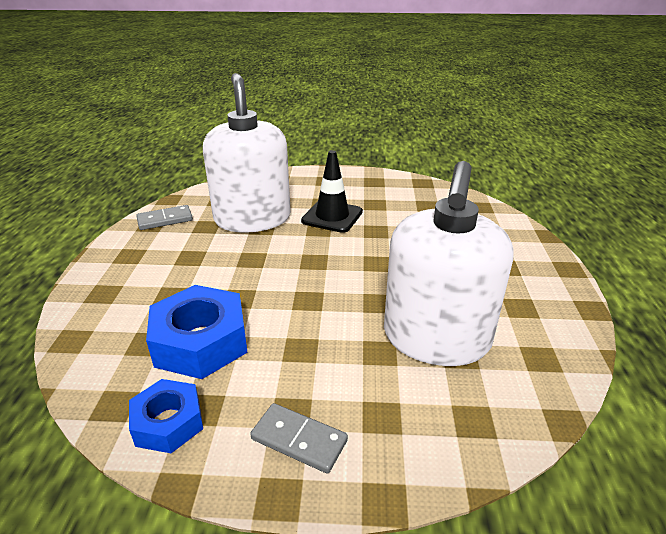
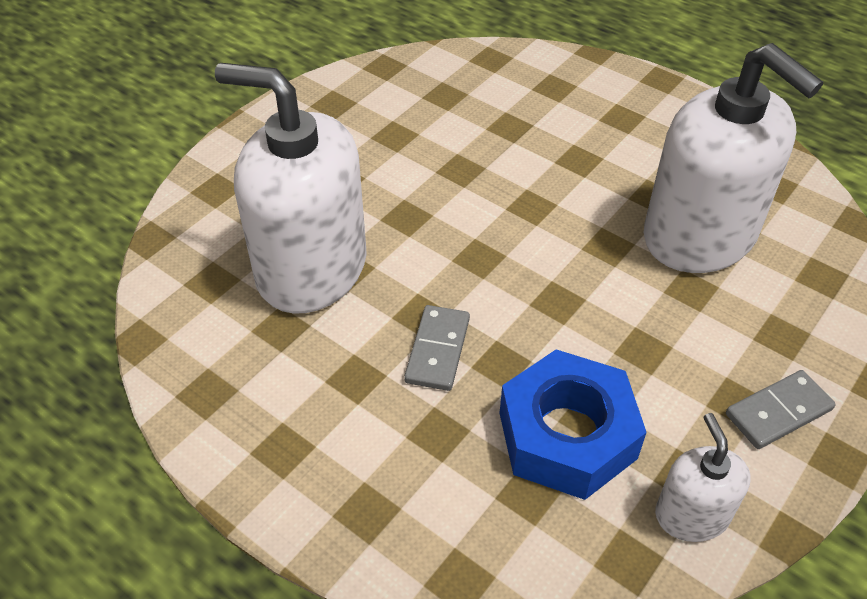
camera: 55 degrees left, 15 degrees up
(165, 220) = (209, 370): grey domino -> grey domino (438, 350)
(168, 422) = (691, 515): blue nut -> white soap dispenser
(332, 216) = (387, 189): black traffic cone -> none

